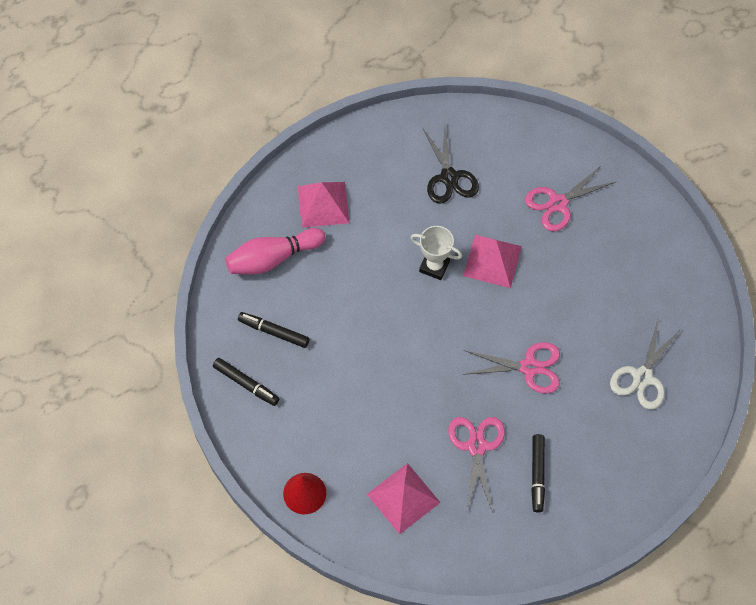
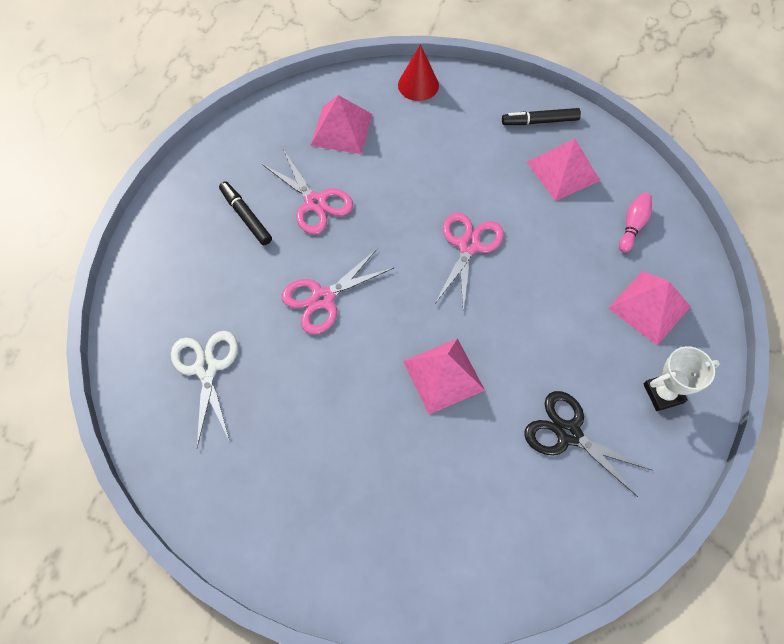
camera: 140 degrees right, 0 degrees up
(273, 258) = (632, 226): pink bowling pin -> pink bowling pin, size x0.56
(274, 332) = (562, 171): black marker -> pink pyramid
(434, 266) = (491, 327): white trophy -> white trophy (663, 393)
(558, 203) = (432, 497): pink scissors -> pink scissors (468, 246)

